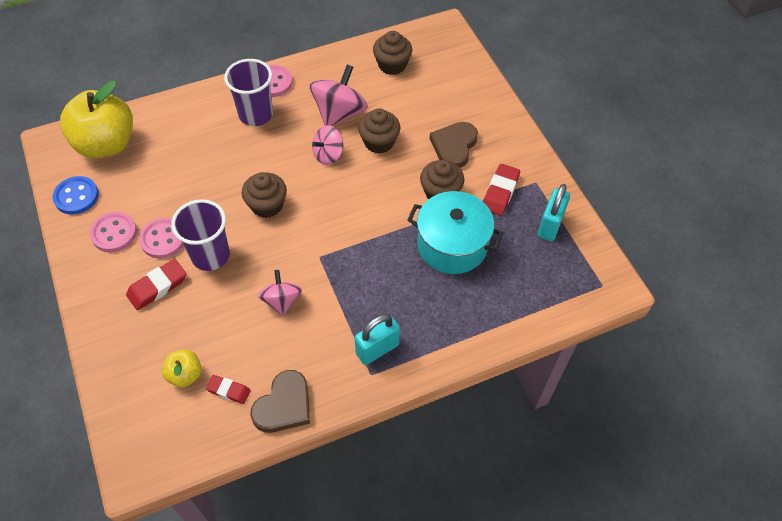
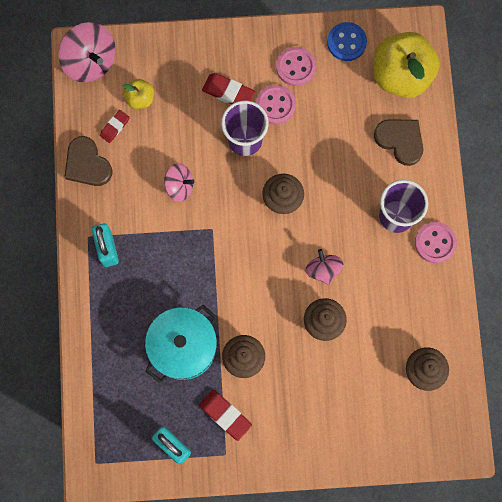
camera: 110 degrees right, 20 degrees up
(157, 287) = (228, 92): red eraser -> red eraser turned 45 degrees counterclockwise
(339, 113) = (373, 296): pink spinning top -> pink spinning top (90, 61)
(454, 146) = (294, 393): brown heart -> brown heart (400, 141)

